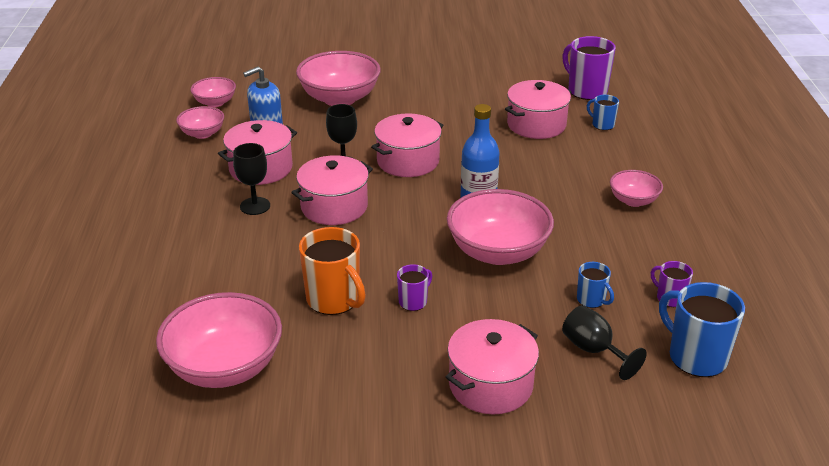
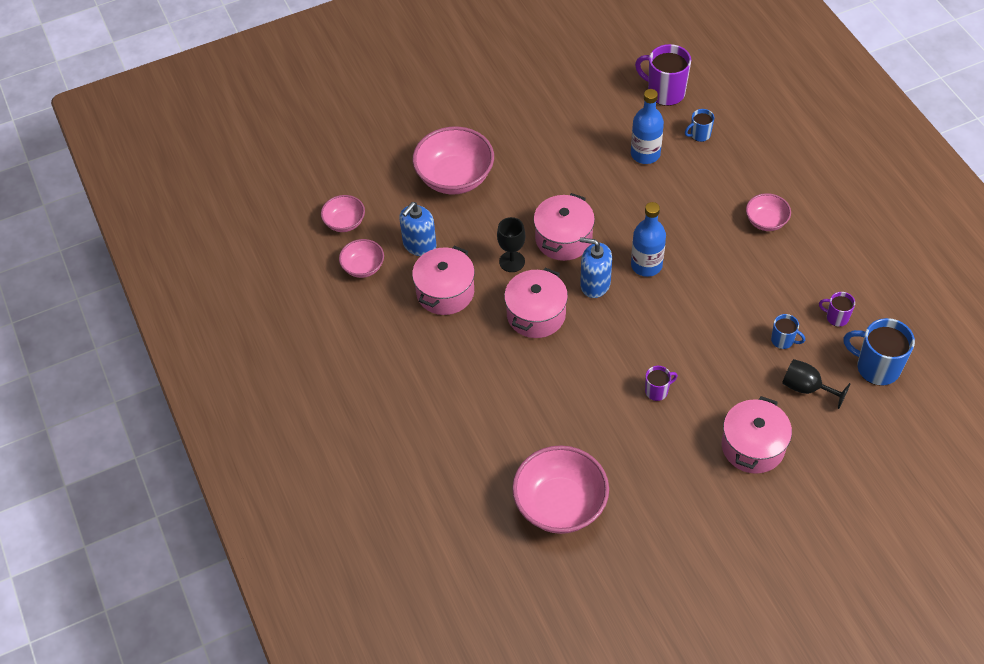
camera: 20 degrees left, 20 degrees up
(255, 206) = (471, 337): black goblet -> none
(334, 300) = (598, 412): orange mug -> none
(413, 200) = (595, 284): none -> blue soap dispenser
(413, 301) = (657, 391): purple mug -> purple mug turned 45 degrees clockwise
(498, 252) = (691, 317): pink bowl -> none
(536, 125) = (645, 154): pink pot -> blue bottle
(602, 124) = (699, 135): blue mug -> blue mug turned 45 degrees counterclockwise

